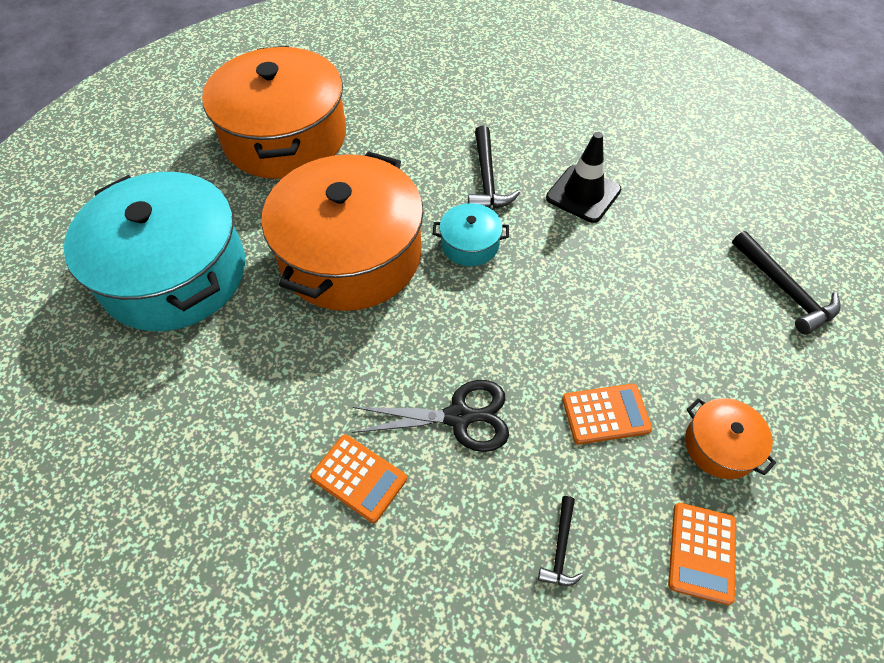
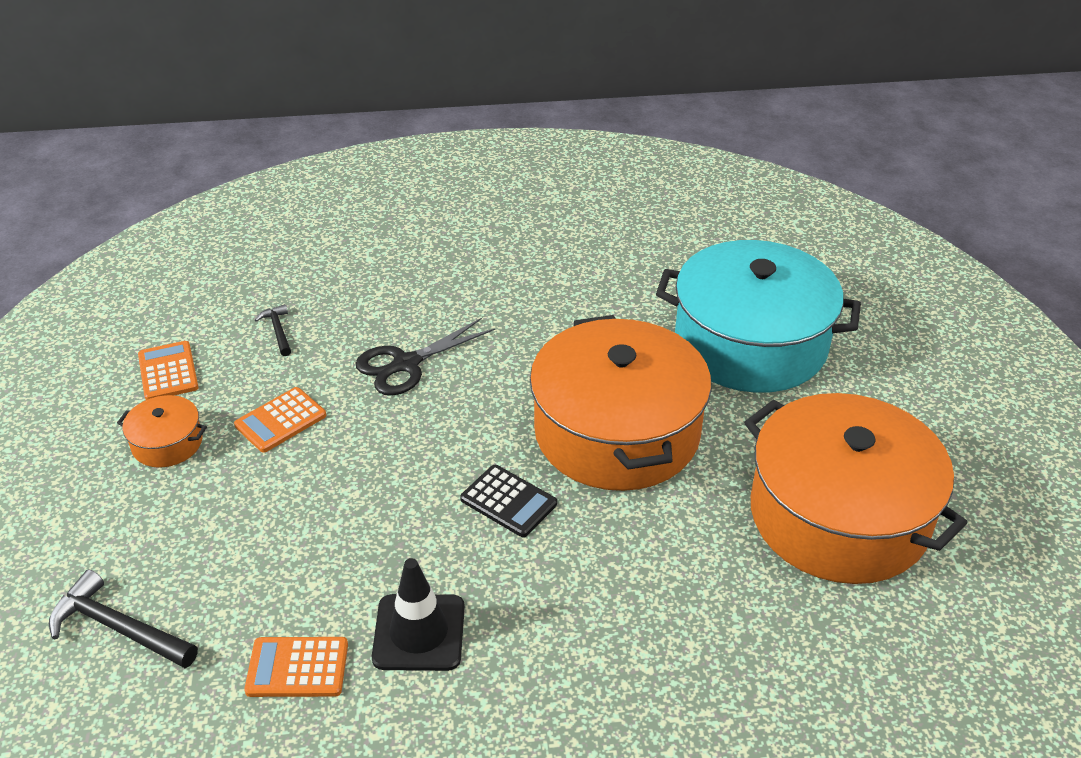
camera: 145 degrees right, 15 degrees down
(358, 478) = (452, 302): orange calculator -> orange calculator (297, 667)
(470, 244) = (508, 501): turquoise pot -> black calculator
(486, 179) = (553, 589): black hammer -> none

